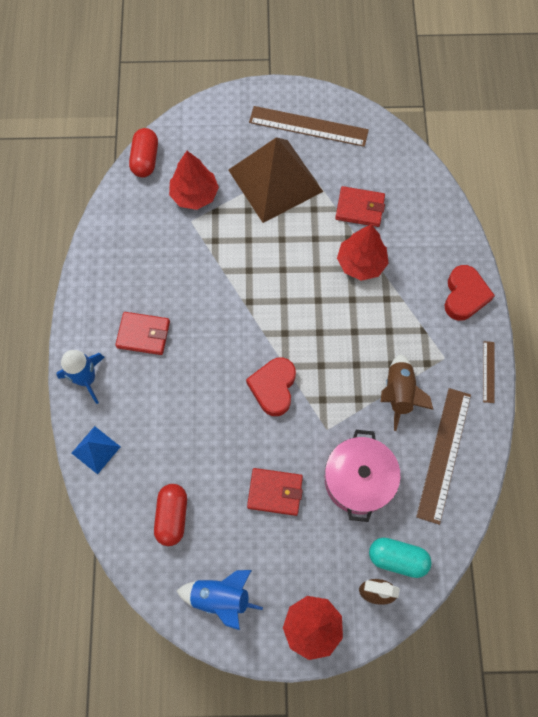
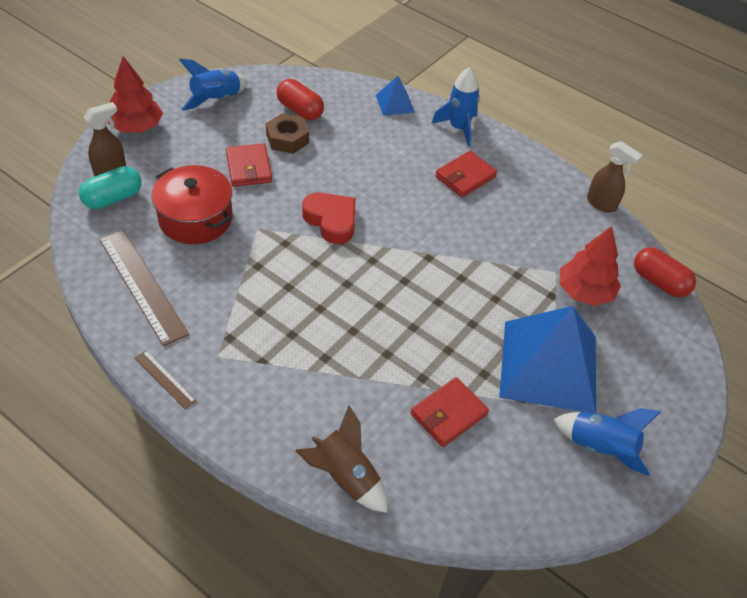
camera: 125 degrees right, 20 degrees down
(93, 231) = (601, 204): none -> brown spray bottle
(216, 494) = (287, 139): none -> brown nut
(275, 180) = (549, 366): brown pyramid -> blue pyramid
(275, 492) = (249, 168): red wallet -> red wallet turned 60 degrees counterclockwise
(308, 126) = (600, 447): brown ruler -> blue rocket
(358, 479) = (195, 218): pink pot -> red pot
(361, 263) = (384, 366): red tree -> none
(399, 393) = (228, 296): brown rocket -> brown rocket (345, 477)
(464, 296) = (257, 426): red heart -> none

